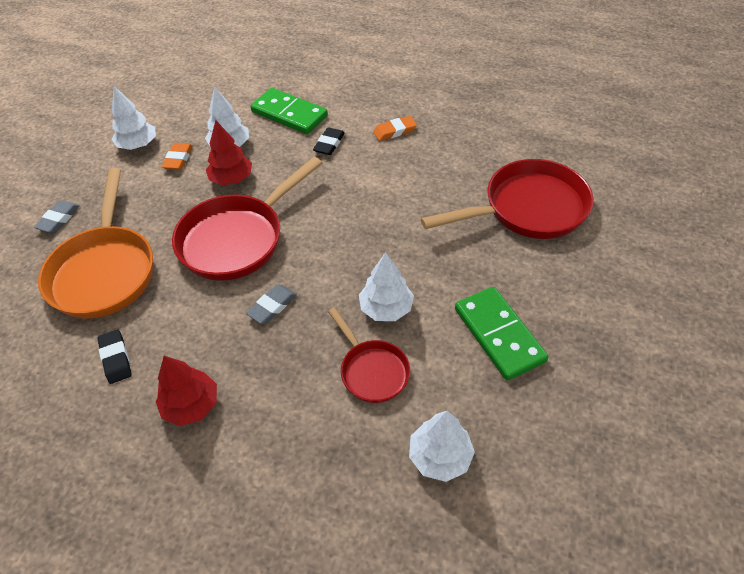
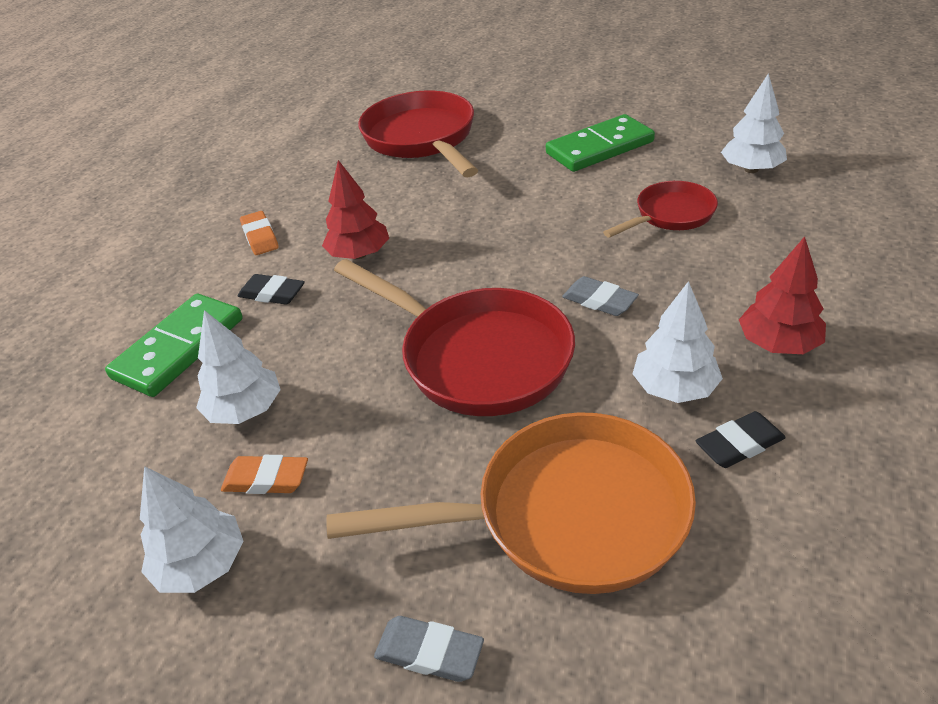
camera: 90 degrees left, 10 degrees down
(231, 179) = (337, 390): red tree -> red tree (359, 254)
(386, 308) = (582, 214): white tree -> white tree (674, 388)

